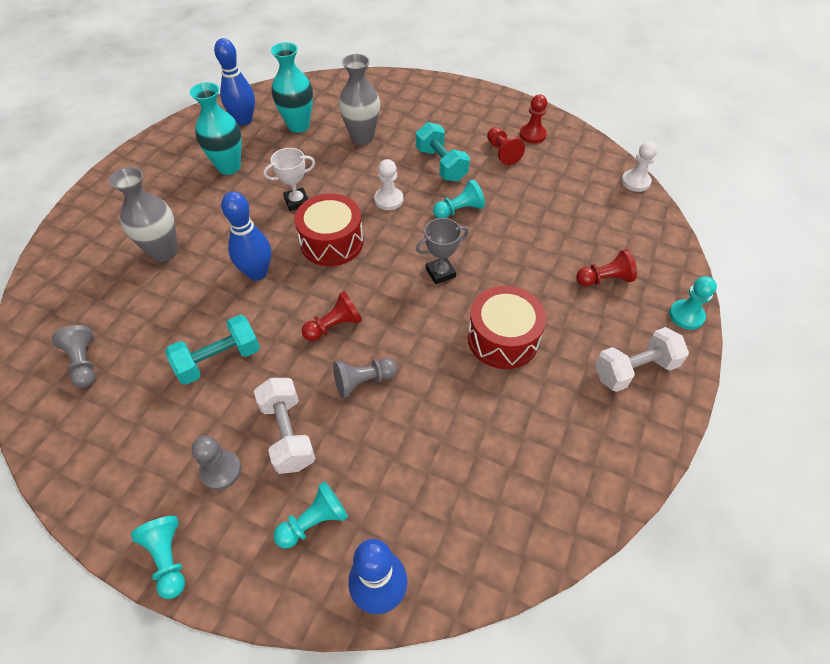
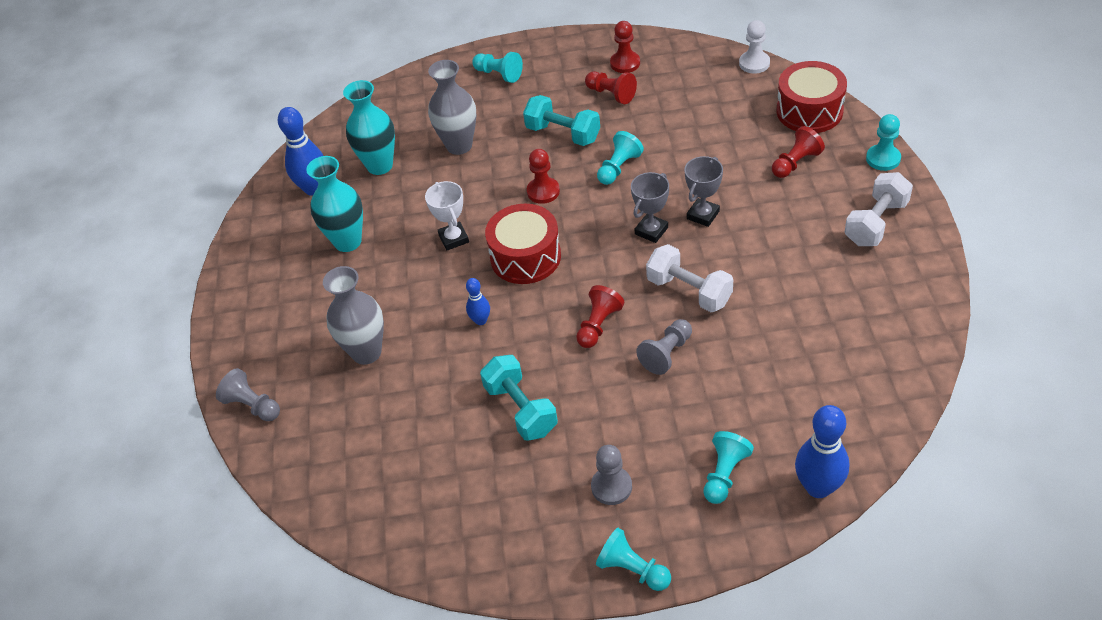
camera: 25 degrees left, 5 degrees down
(84, 363) = (394, 484): grey pawn -> grey pawn (252, 405)
(219, 360) = (521, 409): turquoise dumbbell -> turquoise dumbbell turned 60 degrees counterclockwise
(257, 273) = (480, 320): blue bowling pin -> blue bowling pin, size x0.54
(288, 434) = (641, 428): white dumbbell -> white dumbbell (689, 291)
(297, 202) = (454, 238): white trophy -> white trophy turned 60 degrees counterclockwise
(388, 200) = (543, 191): white pawn -> red pawn
(434, 101) = (499, 74): none -> turquoise pawn
(491, 282) = (703, 215): none -> grey trophy
(503, 338) = (752, 256): red drum -> red drum (809, 111)

